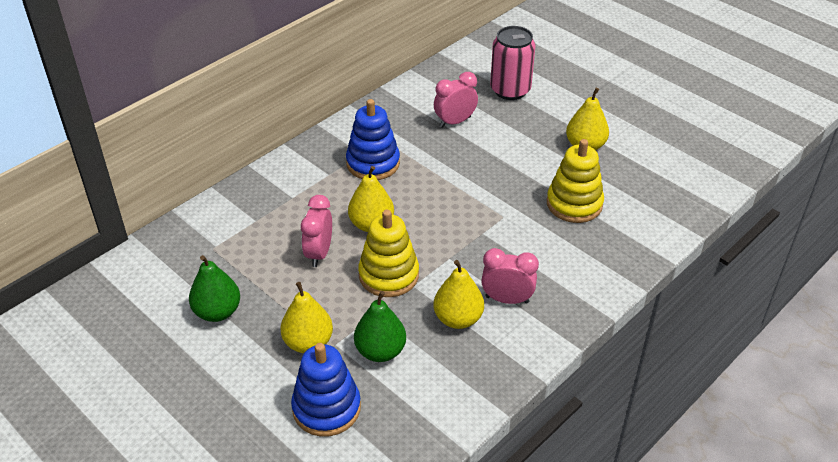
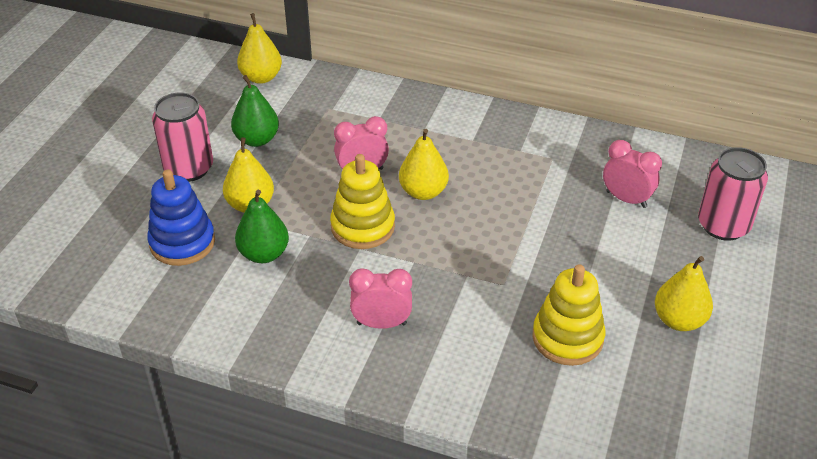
camera: 65 degrees right, 0 degrees up
(220, 376) = (189, 168): none -> pink can
(373, 163) = (511, 163): blue stacking toy -> none
(458, 319) = (334, 294): yellow pear -> yellow pear (261, 77)
(507, 299) = (381, 323): pink clock -> pink clock turned 75 degrees counterclockwise

